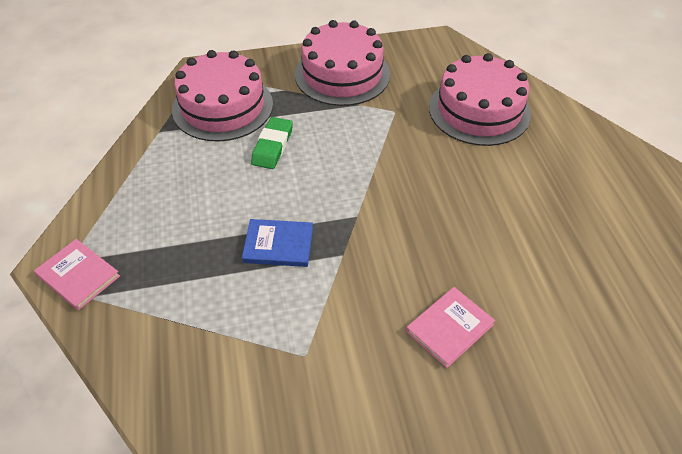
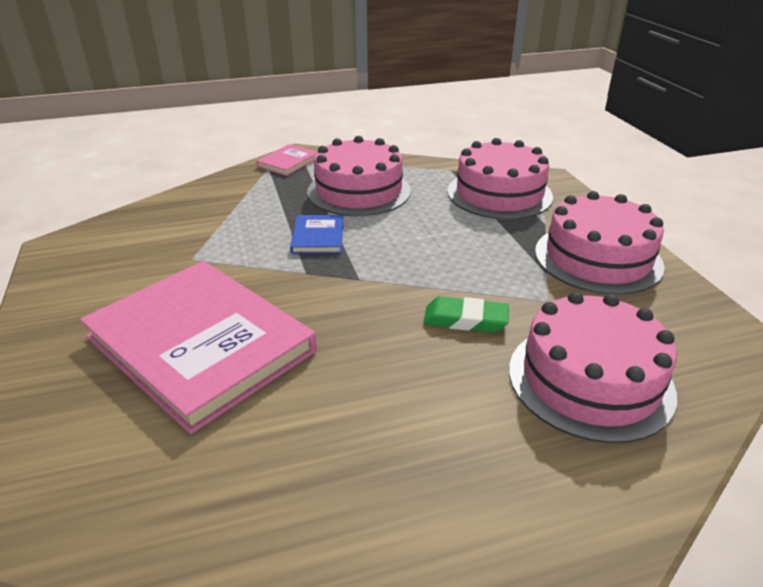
camera: 85 degrees right, 15 degrees down
(185, 208) = (359, 191): none -> pink cake
(272, 146) = (451, 224): green eraser -> green eraser (465, 320)
(449, 328) = (200, 344): pink book -> pink book, size x2.36

